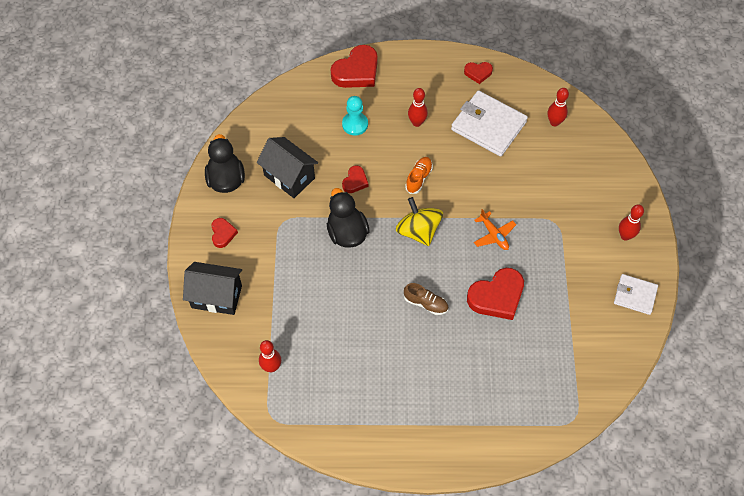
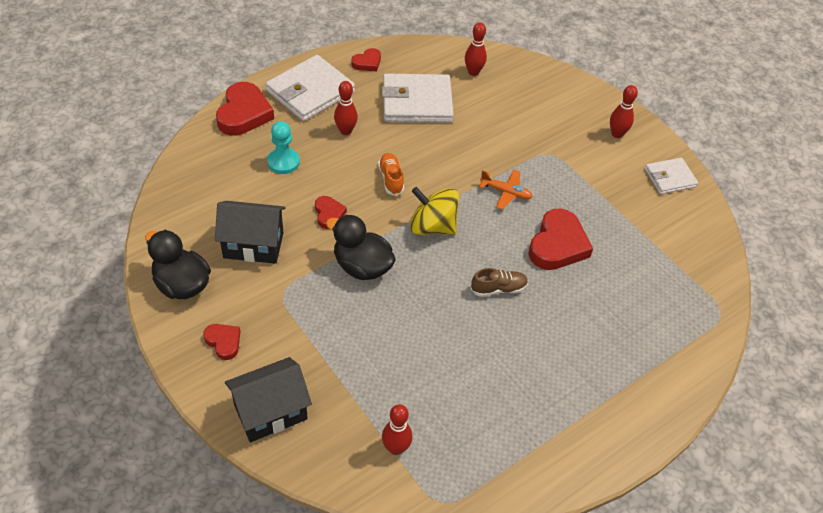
camera: 40 degrees left, 10 degrees down
(416, 77) = (310, 91): none -> white wallet

